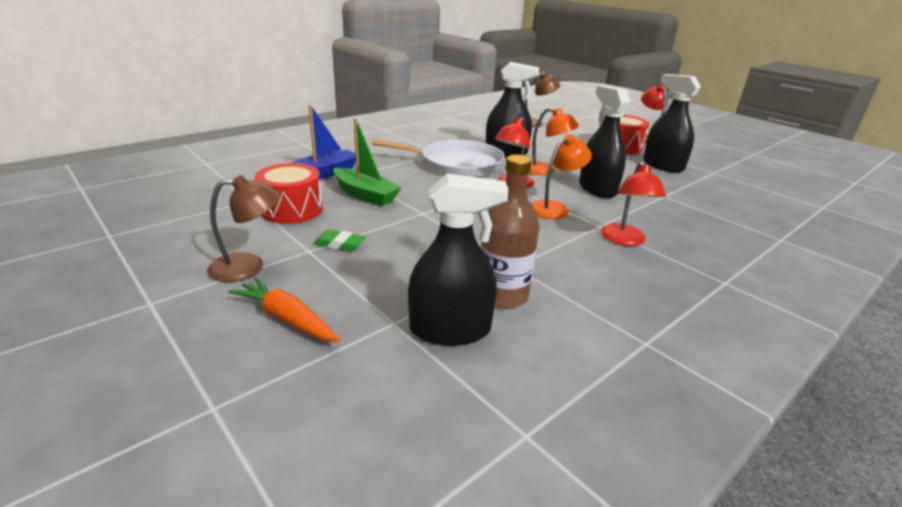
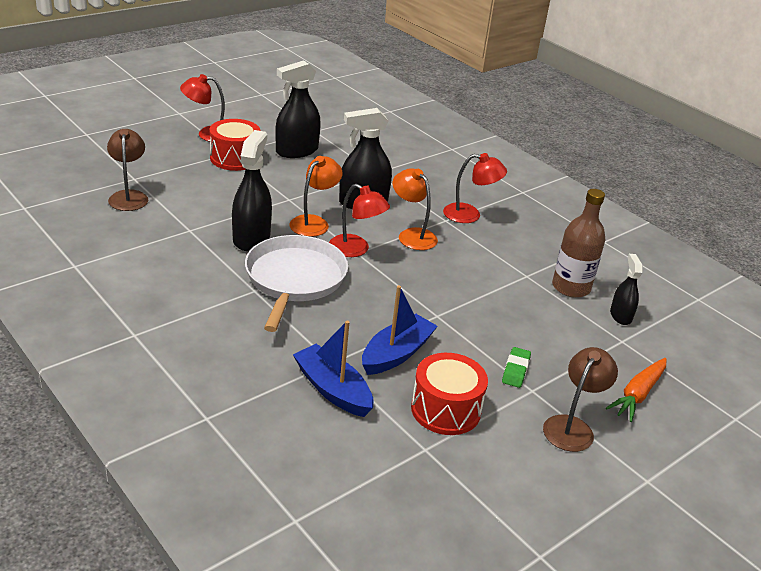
camera: 90 degrees left, 5 degrees up
(248, 267) = (572, 427): brown lamp -> brown lamp turned 45 degrees clockwise
(365, 195) = (396, 354): green boat -> blue boat
(450, 330) = (620, 316): black spray bottle -> black spray bottle, size x0.57

